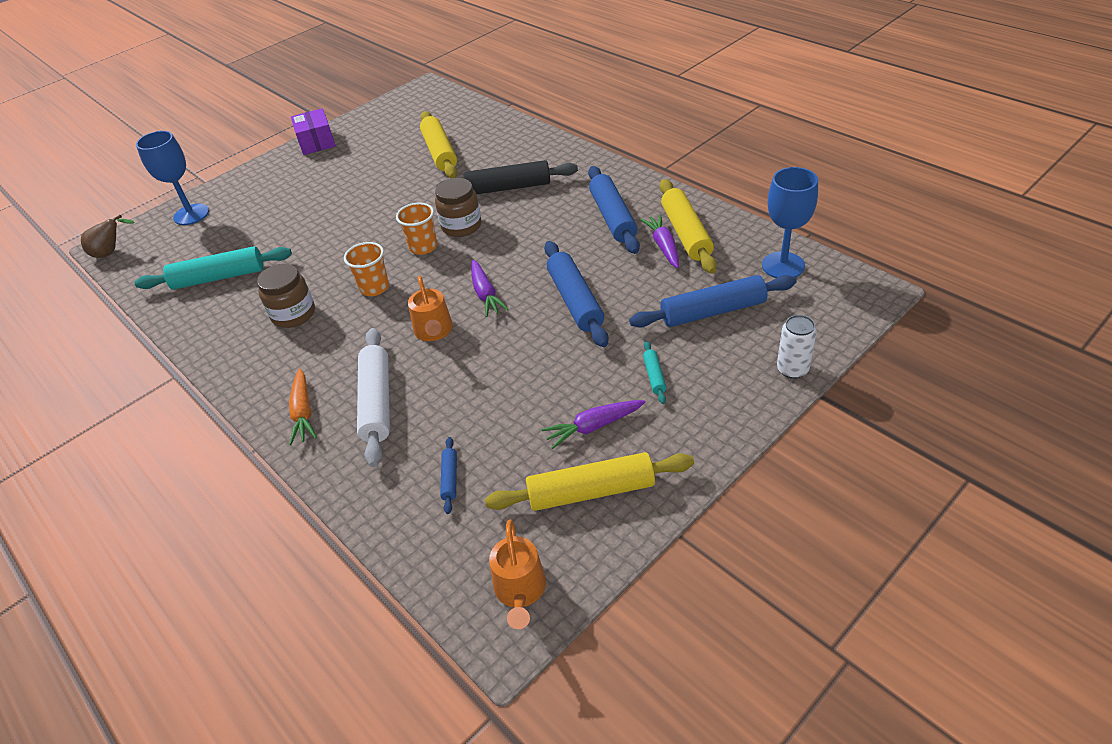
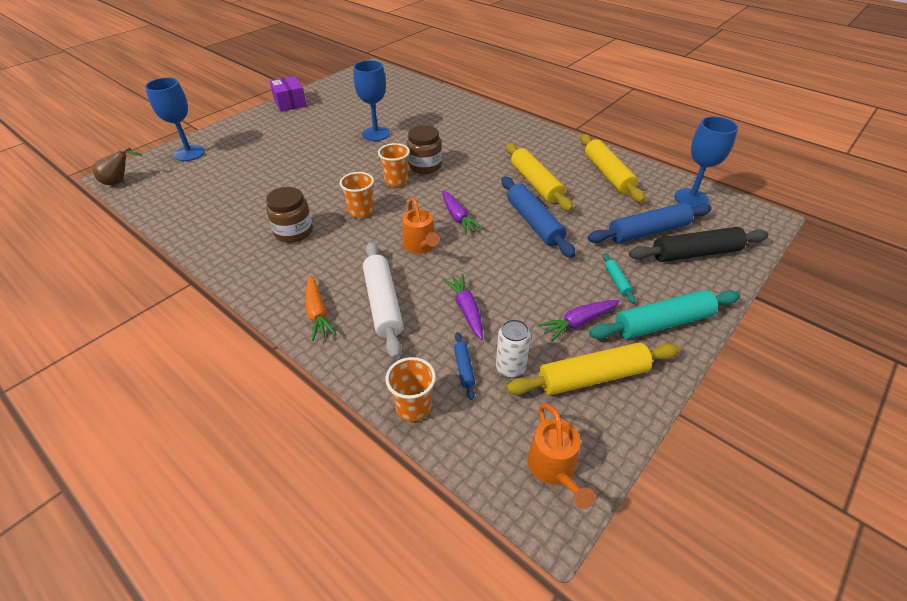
camera: 10 degrees left, 0 degrees up
(219, 277) = (221, 202): turquoise rolling pin -> turquoise rolling pin (663, 323)
(386, 520) = (413, 407): none -> orange cup
(411, 183) = (376, 134): none -> blue goblet
(440, 152) = (394, 113): yellow rolling pin -> yellow rolling pin (535, 183)
(508, 187) = (456, 139): black rolling pin -> black rolling pin (695, 253)
(612, 217) = (546, 162): blue rolling pin -> none
(663, 246) = (593, 183): purple carrot -> purple carrot (466, 310)
(792, 369) = (726, 276): white can -> white can (510, 368)

